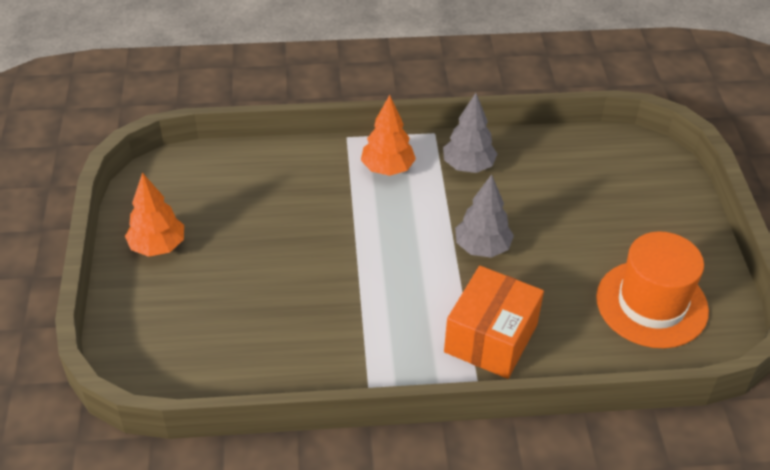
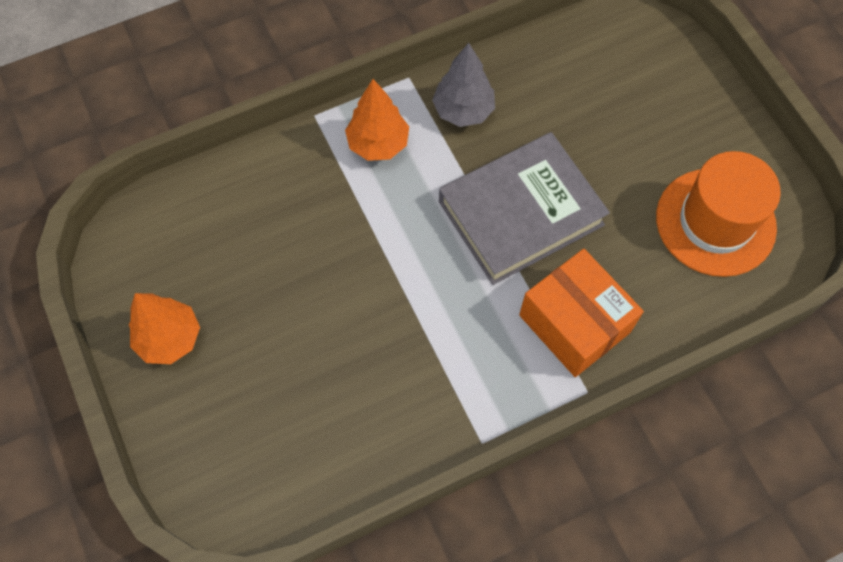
camera: 20 degrees left, 20 degrees up
(482, 248) = (521, 213): grey tree -> grey book
(491, 338) = (574, 323): orange box -> orange box turned 45 degrees counterclockwise

